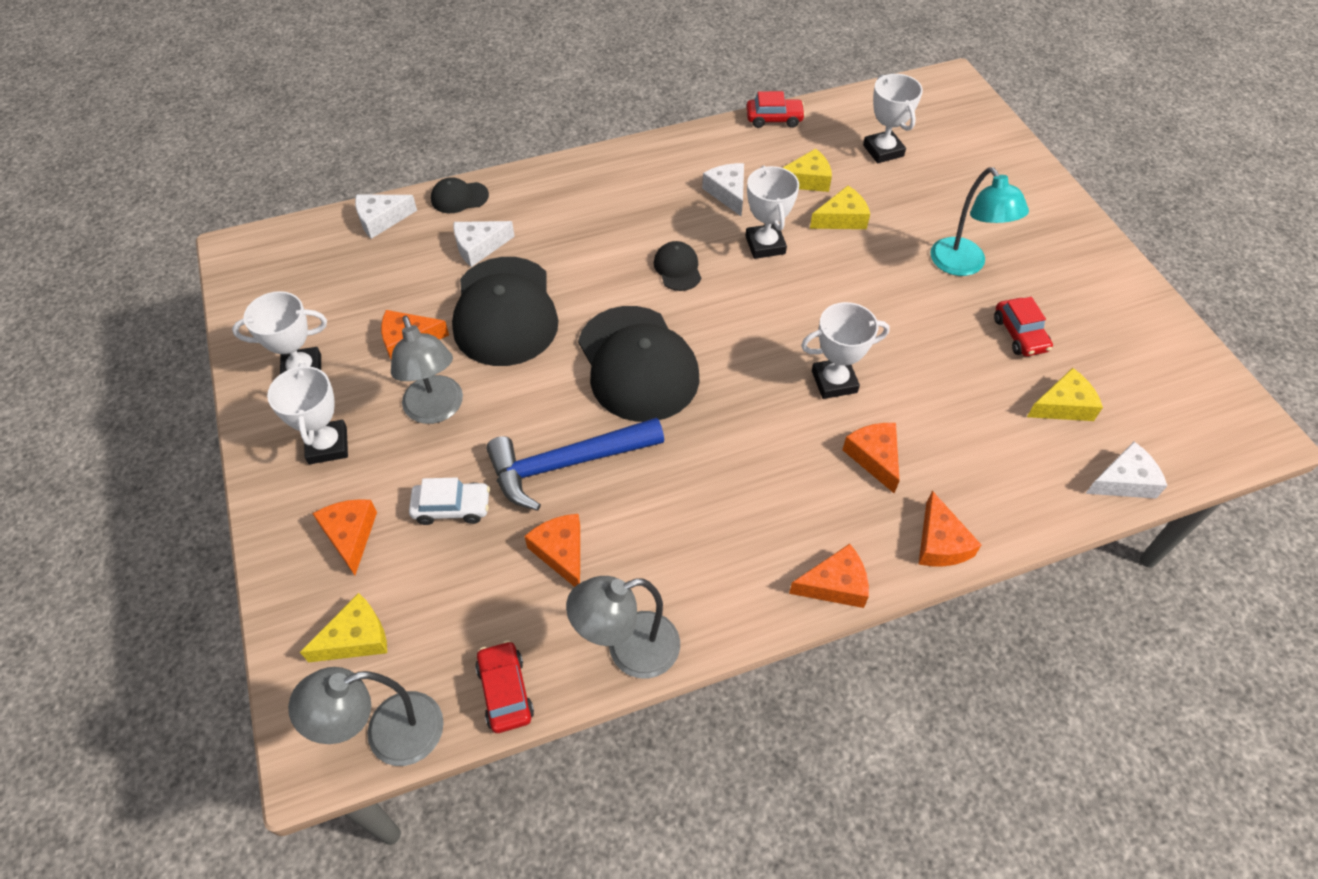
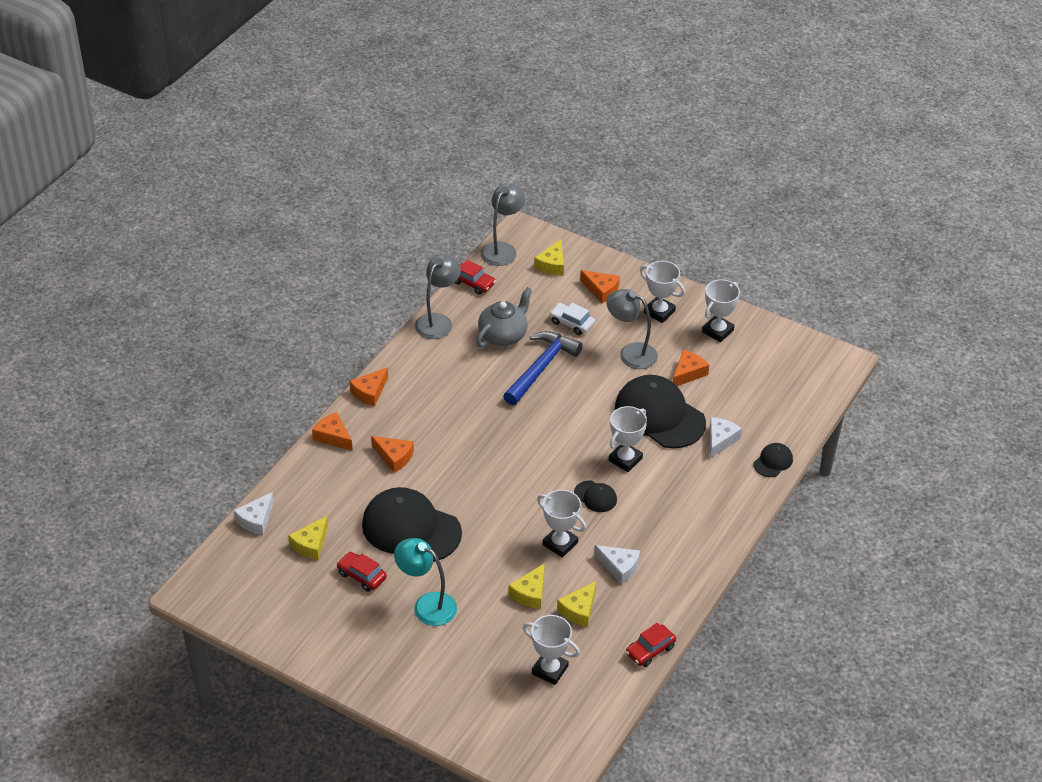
camera: 140 degrees right, 10 degrees down
(381, 220) = (795, 422): white cheese -> none
(452, 507) = (571, 323): white car -> white car turned 75 degrees clockwise
(561, 552) = (503, 335): orange cheese -> grey teapot
(637, 364) = (559, 431): black cap -> black cap (411, 529)
(834, 381) = (446, 484): white trophy -> white trophy (625, 459)

